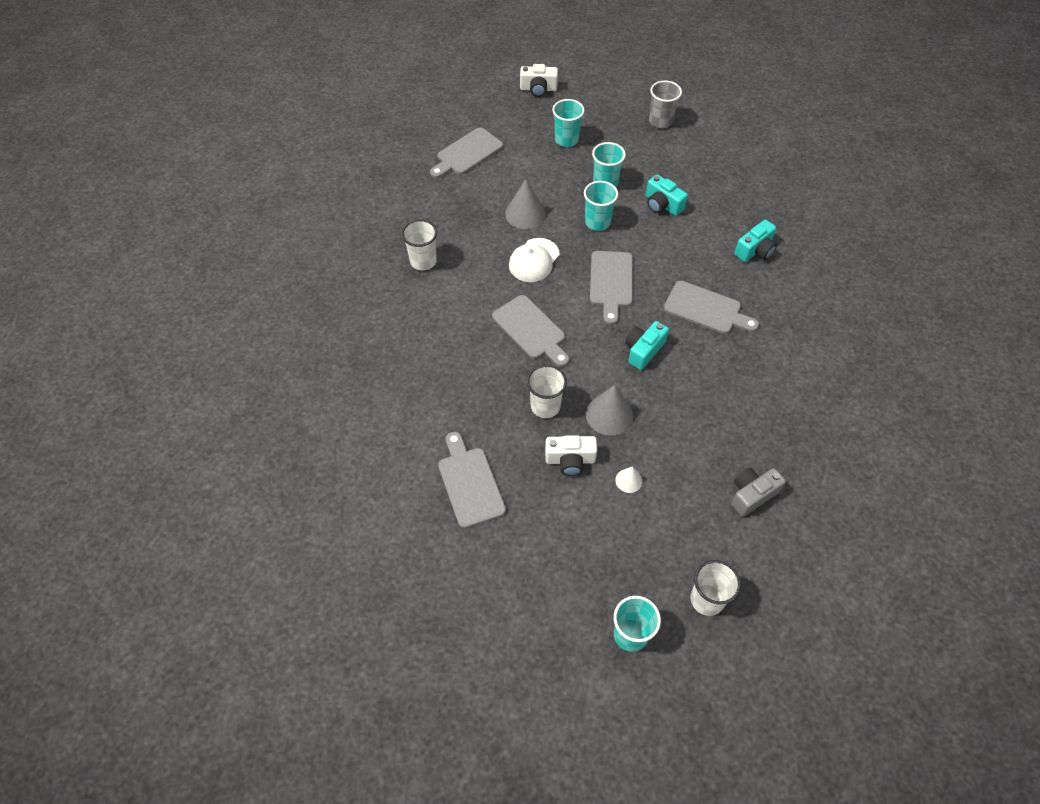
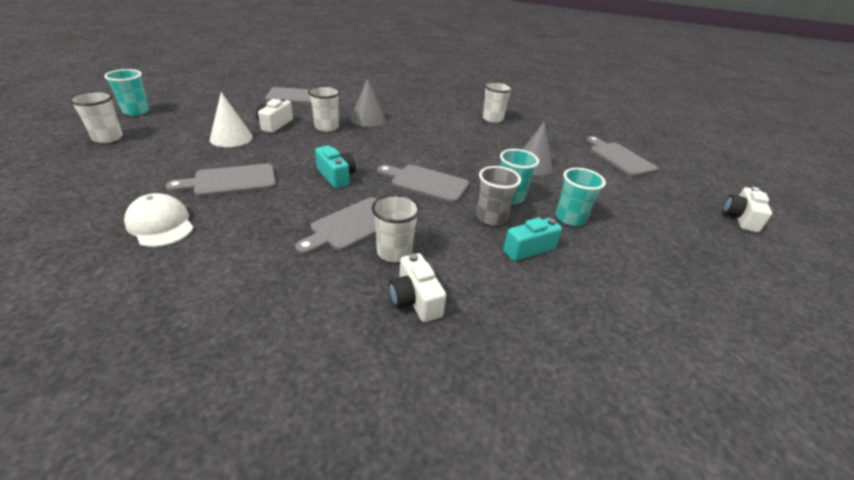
camera: 105 degrees right, 20 degrees down
(531, 330) = (399, 138): grey cutting board -> grey cutting board (230, 181)
(534, 260) = (473, 156): white cap -> white cap (160, 224)
(566, 140) = (646, 213): turquoise cup -> none
(609, 414) = (292, 146): grey cone -> grey cone (368, 119)
(628, 480) = (231, 138): white cone -> white cone, size x1.85
(660, 121) = (702, 301): grey cup -> grey cup (491, 218)
(719, 274) = (394, 252): none -> white cup
(752, 495) = (141, 180): grey camera -> none
(755, 250) = (415, 300): turquoise camera -> white camera

